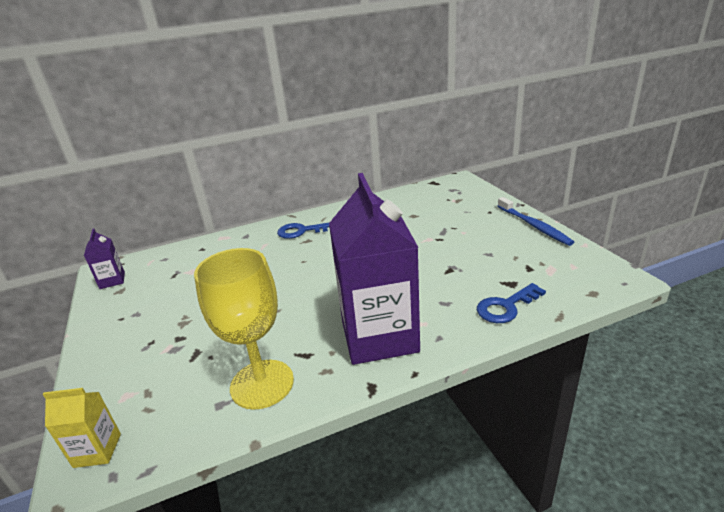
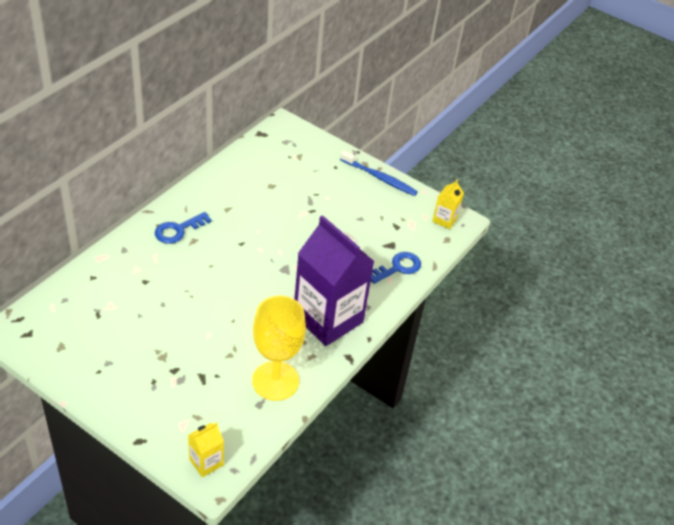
camera: 40 degrees left, 15 degrees up
(112, 280) = (38, 339): purple carton -> none
(506, 307) = (398, 268): blue key -> blue key turned 150 degrees counterclockwise
(599, 273) = (444, 220): none -> yellow carton

